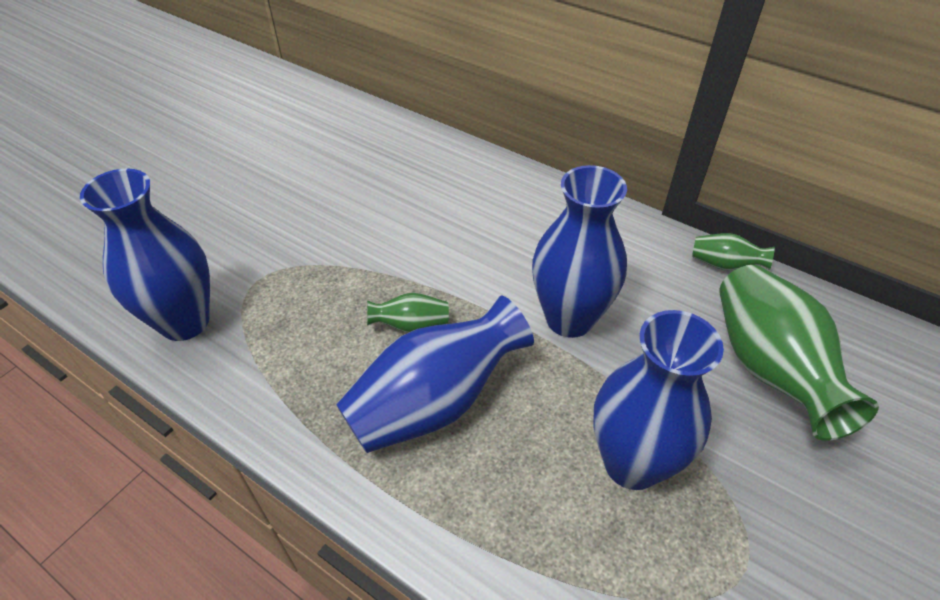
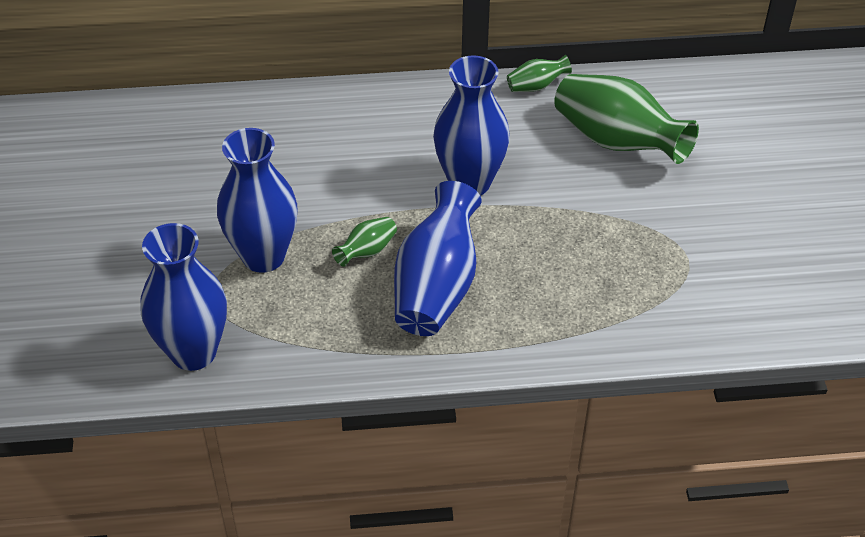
camera: 40 degrees left, 0 degrees up
(632, 463) = (586, 245): blue vase -> blue vase (263, 256)

